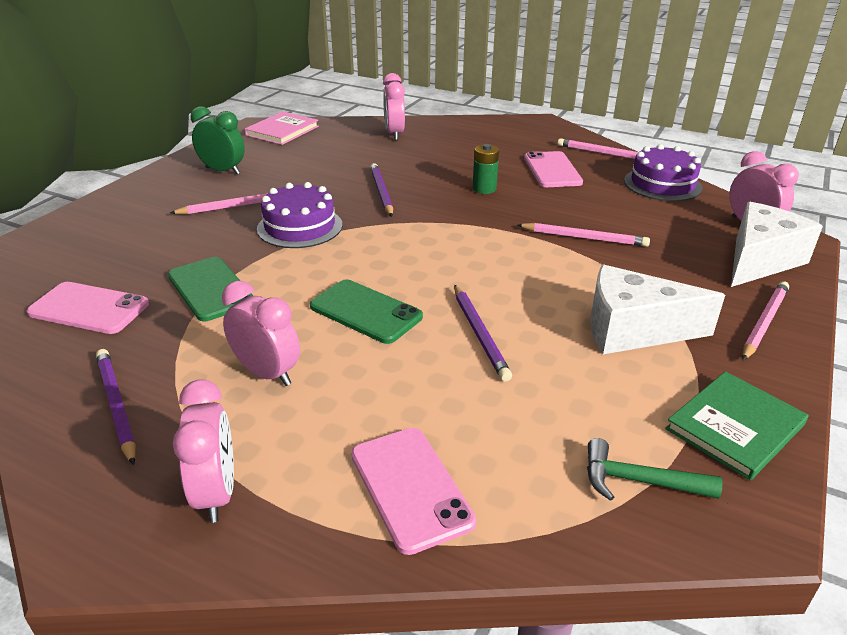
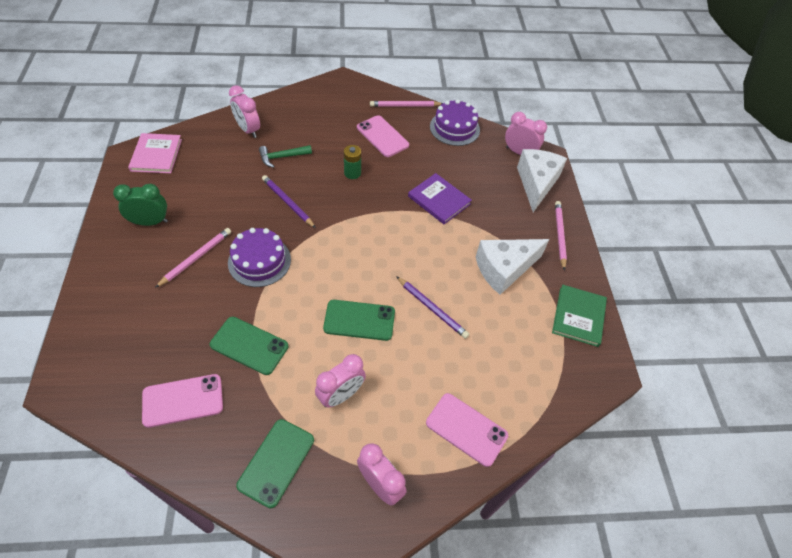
camera: 35 degrees left, 20 degrees up
(117, 406) = (276, 462): purple pencil -> green phone
(267, 373) = (341, 395): pink clock -> pink clock turned 135 degrees clockwise
(584, 238) = (439, 200): pink pencil -> purple book
(638, 481) = (556, 371): green hammer -> green hammer (282, 157)

